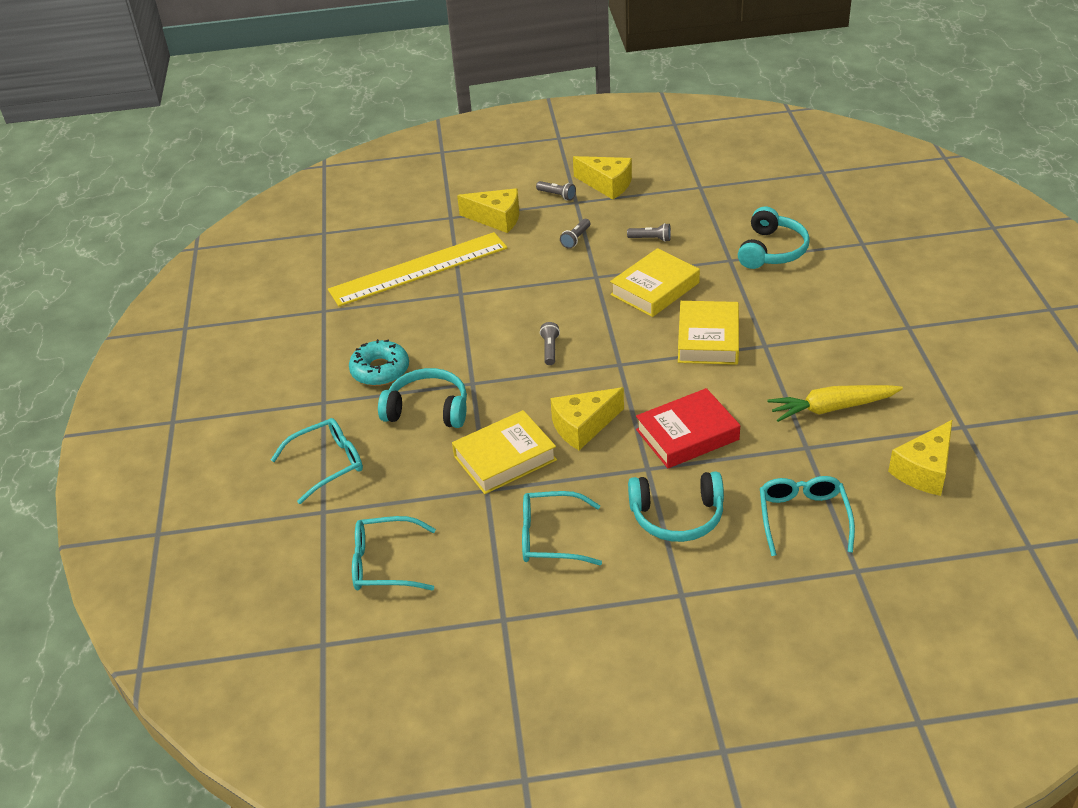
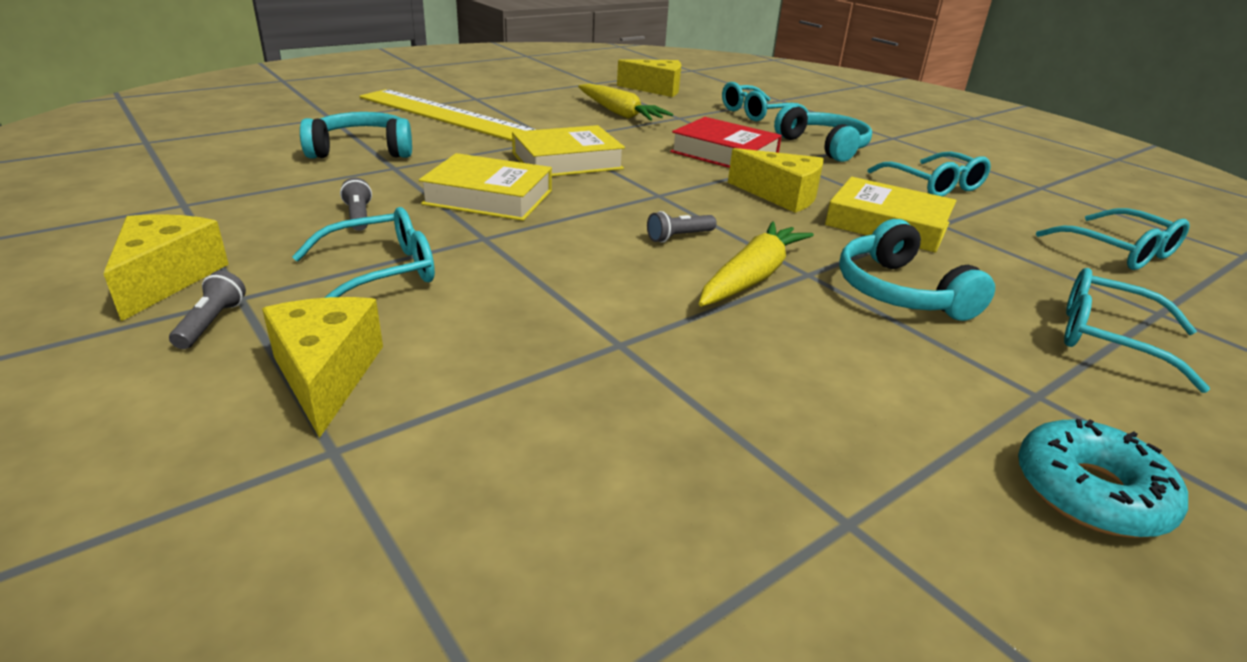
camera: 125 degrees left, 10 degrees down
(380, 370) = (895, 362): turquoise donut -> turquoise donut (1090, 492)
(418, 269) = (580, 424): yellow ruler -> yellow ruler (446, 115)
(484, 359) = (752, 277): none -> yellow carrot
(576, 239) = (380, 272): grey flashlight -> turquoise glasses

